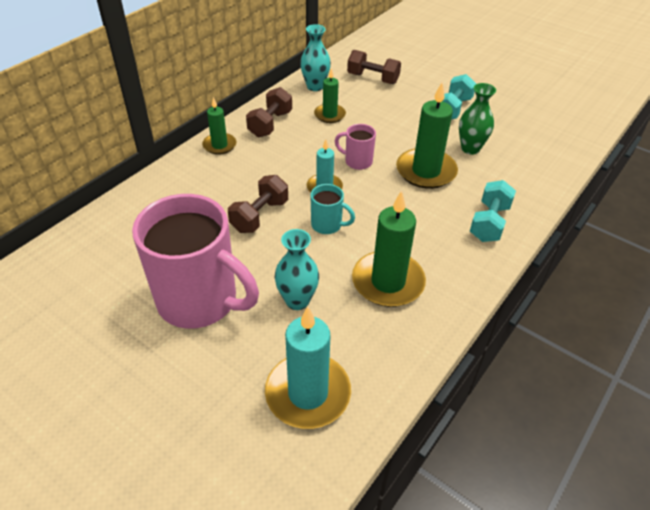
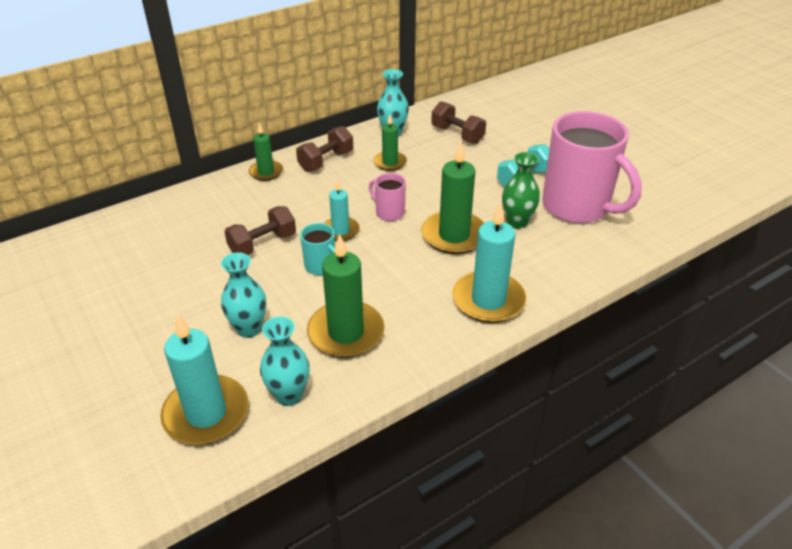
camera: 20 degrees right, 5 degrees down
(200, 301) = (163, 308): pink mug -> pink mug (577, 207)
(373, 354) = (289, 395): none -> turquoise vase
(489, 223) = (488, 300): turquoise dumbbell -> turquoise candle

